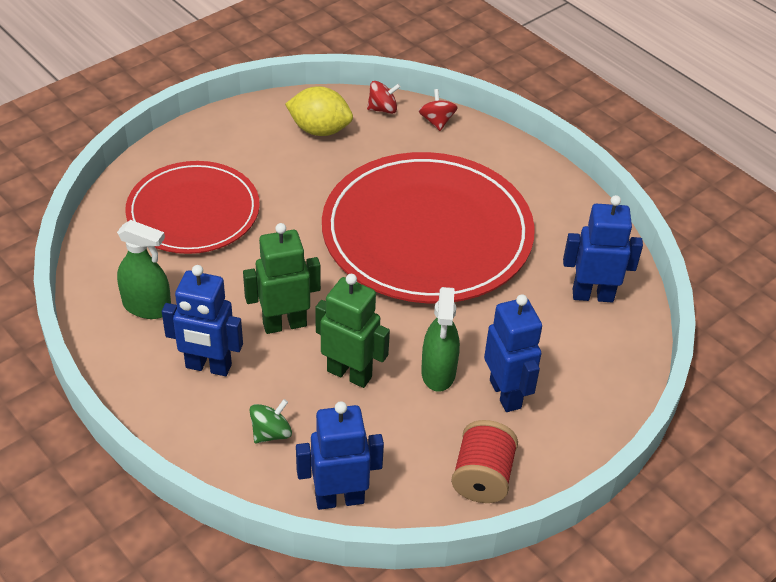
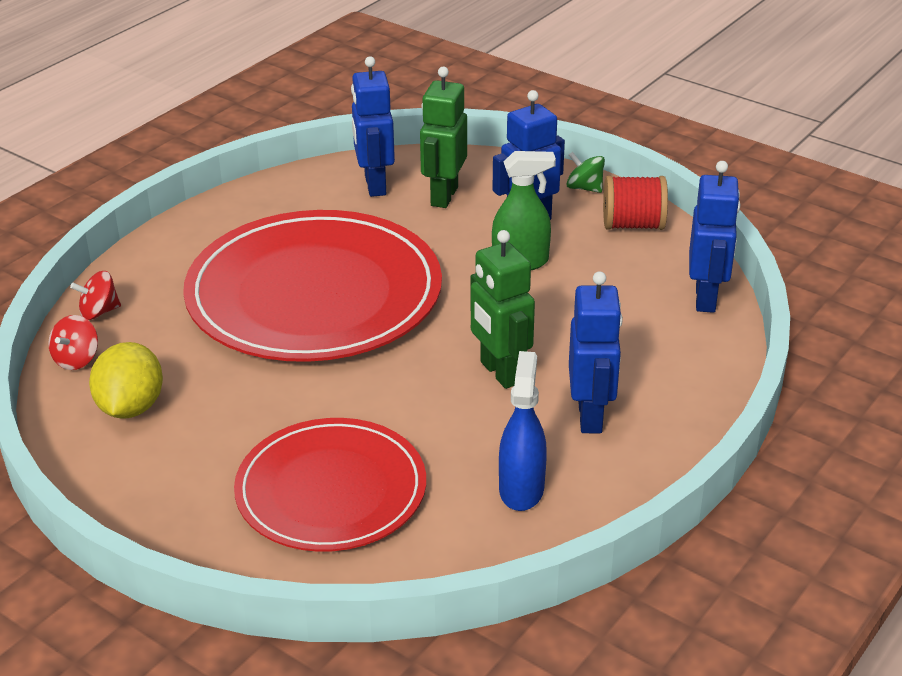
camera: 100 degrees left, 10 degrees down
(147, 307) = (521, 489): green spray bottle -> blue spray bottle
(271, 433) = (655, 354): green spinning top -> green spinning top (584, 188)
(339, 498) = (706, 298): blue robot -> blue robot turned 150 degrees counterclockwise
(349, 373) = (550, 316): green robot -> green robot (443, 196)
(383, 109) = (76, 359): red spinning top -> red spinning top turned 135 degrees counterclockwise

